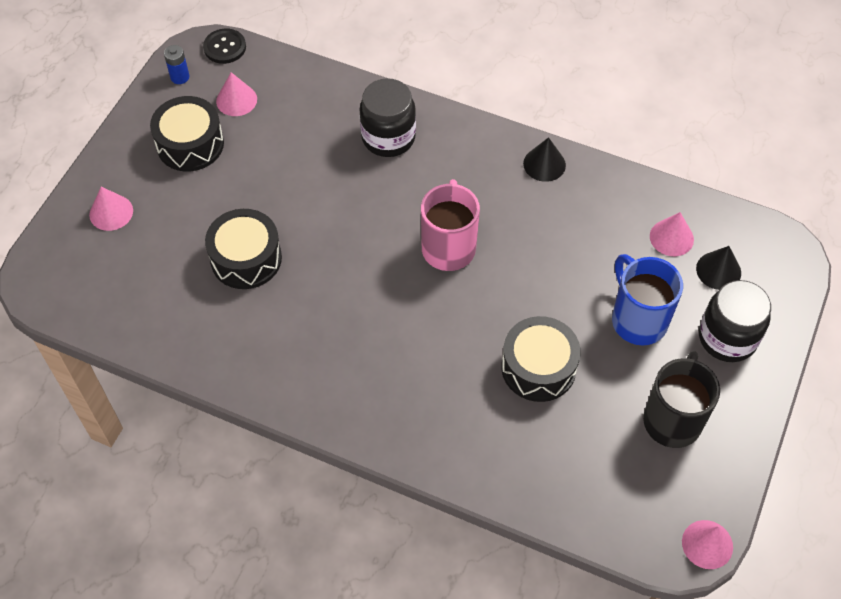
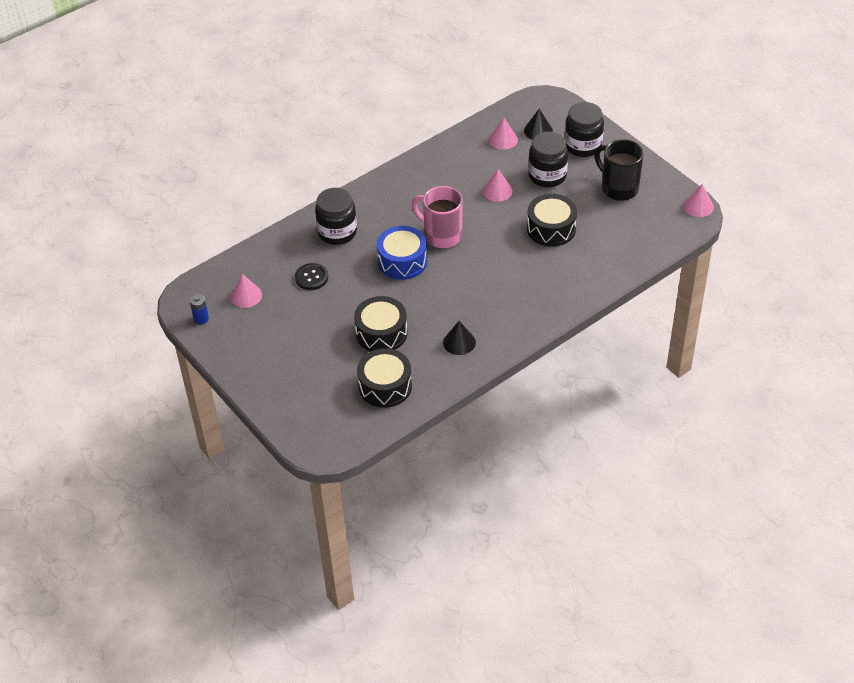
camera: 60 degrees left, 10 degrees down
(111, 212) = (292, 391): pink cone -> pink cone (497, 191)
(190, 144) = (265, 332): black drum -> black drum (385, 386)
(225, 47) = (194, 287): black button -> black button (311, 277)
(378, 225) = (402, 261): none -> blue drum
(544, 164) = (412, 170): black cone -> black cone (459, 342)
(637, 319) = (547, 176): blue mug -> black jar

